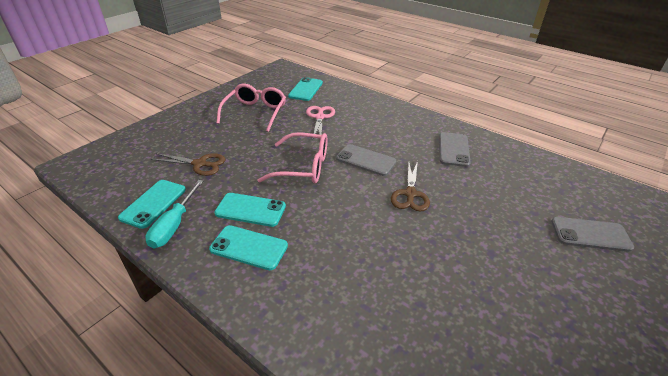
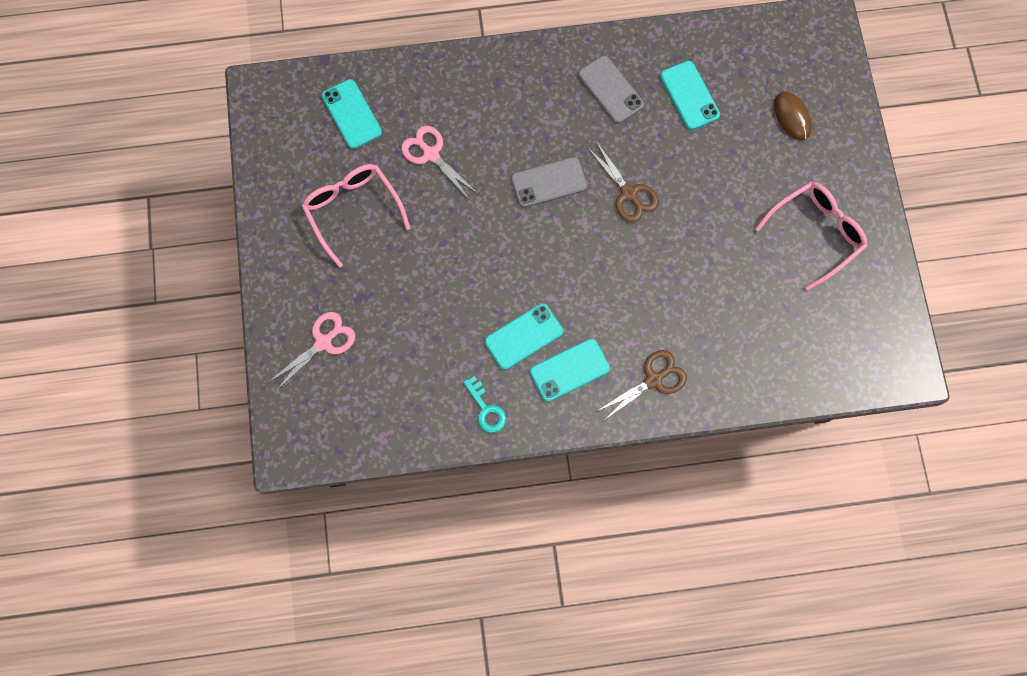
camera: 45 degrees left, 35 degrees up
(153, 203) = (436, 409): turquoise phone -> turquoise phone (689, 95)
(162, 141) = (323, 342): none -> pink scissors
(174, 225) = (486, 409): turquoise screwdriver -> turquoise key
(200, 164) = (407, 333): brown scissors -> brown scissors (653, 380)
(303, 167) = (504, 245): pink glasses -> pink glasses (816, 233)
(590, 234) = (792, 117): grey phone -> brown mouse

